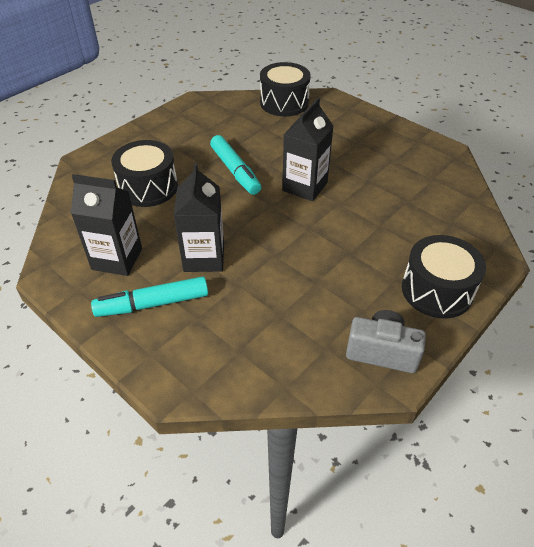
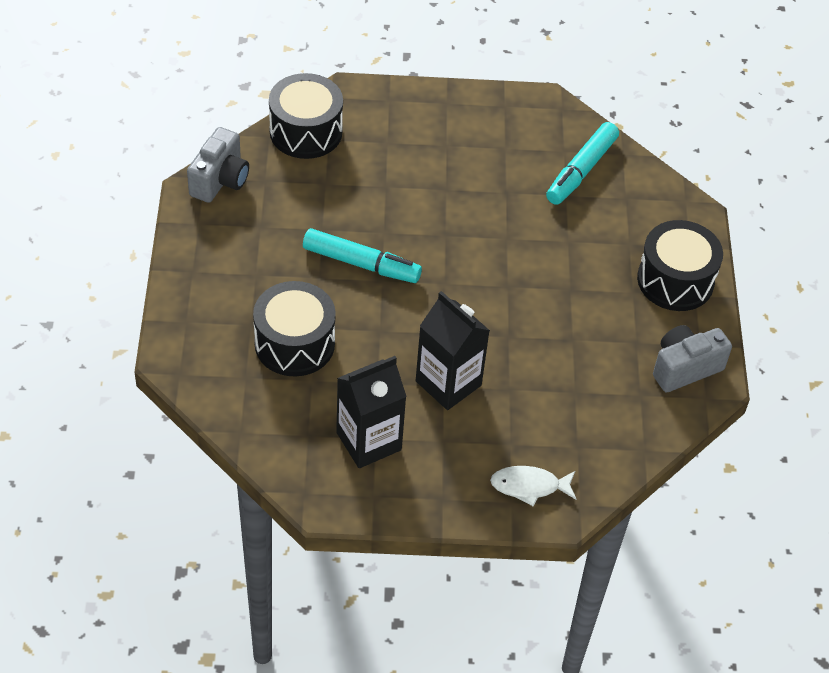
camera: 45 degrees left, 5 degrees up
(152, 304) = (458, 459): turquoise marker -> turquoise marker (581, 170)
(174, 353) = (529, 486): none -> white fish
(213, 102) = (220, 180): none -> grey camera
(305, 186) = (453, 239): black carton -> none

